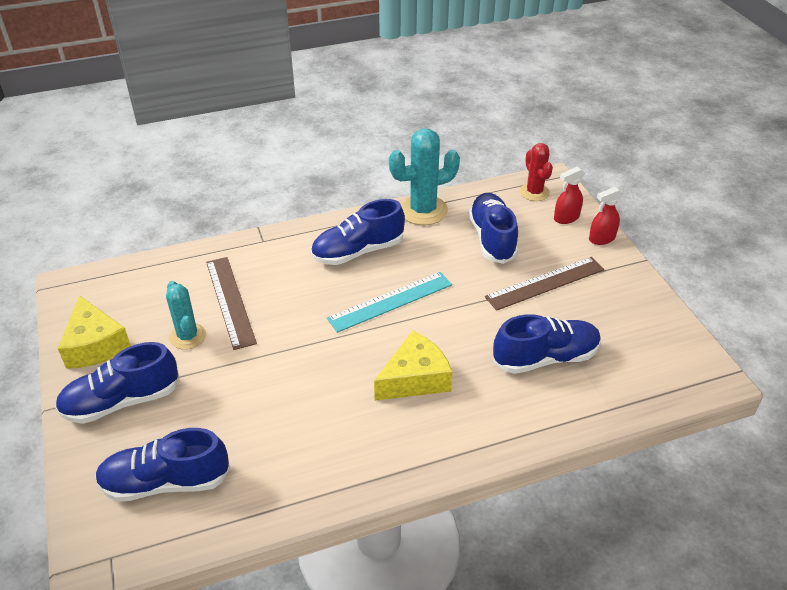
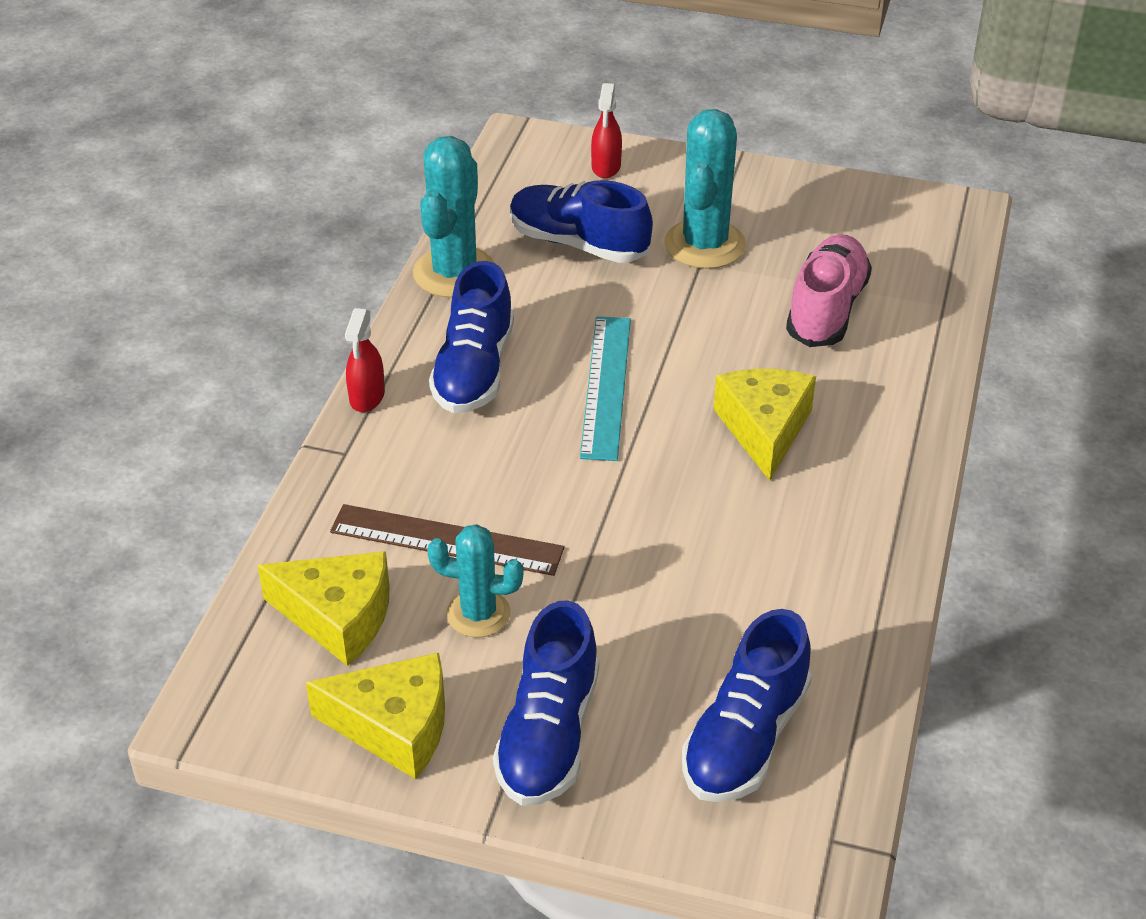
camera: 55 degrees left, 0 degrees up
(154, 292) = (338, 617): none -> yellow cheese
(534, 192) = (528, 165): red cactus -> none
(545, 283) = (704, 245): brown ruler -> turquoise cactus
(545, 358) = (826, 309): blue shoe -> pink shoe
(601, 238) = (673, 162): red spray bottle -> red spray bottle (367, 397)

